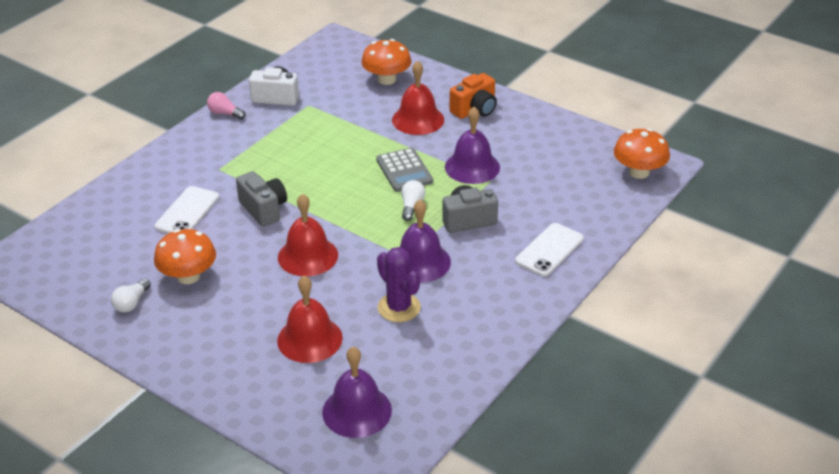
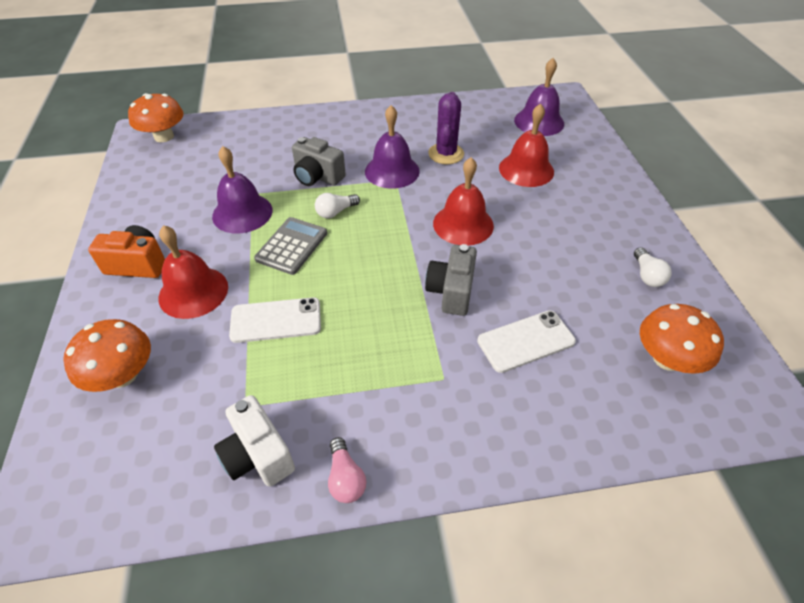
camera: 135 degrees left, 10 degrees up
(131, 303) = (647, 275): white light bulb -> white light bulb turned 105 degrees clockwise
(188, 276) = (578, 269): orange mushroom -> orange mushroom (667, 359)
(549, 250) = (306, 130): white phone -> white phone (276, 320)

